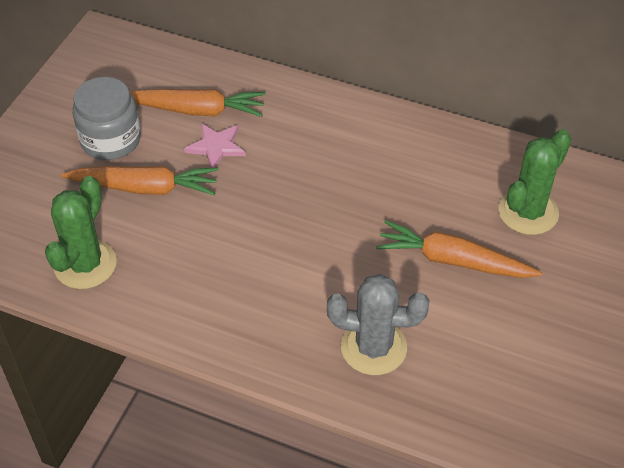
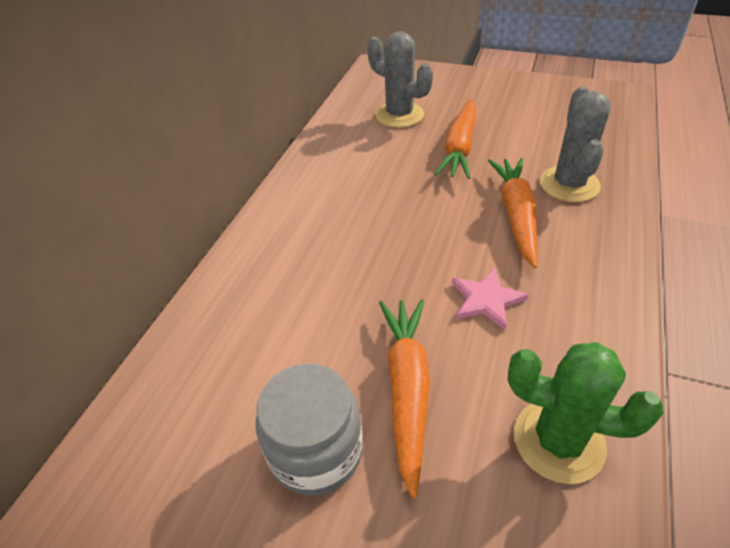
camera: 90 degrees left, 5 degrees down
(196, 110) = (262, 350): orange carrot -> orange carrot (516, 215)
(216, 147) = (330, 321): pink star -> pink star (486, 300)
(528, 212) = (399, 115): green cactus -> grey cactus

